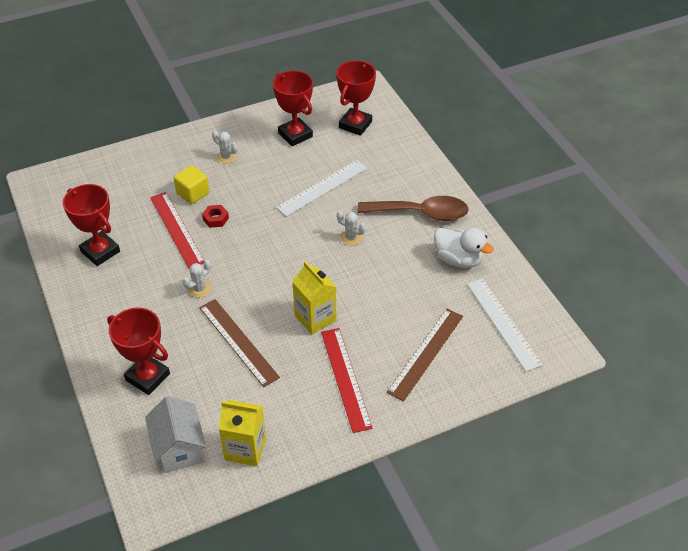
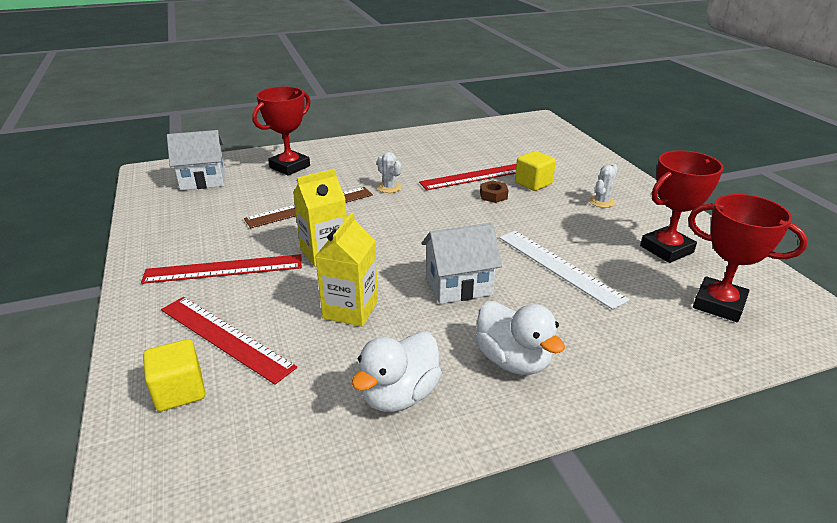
camera: 95 degrees right, 15 degrees down
(100, 251) = (448, 145): red trophy -> none
(216, 219) = (493, 195): red nut -> brown nut
(245, 449) = (178, 209): yellow carton -> yellow carton (350, 309)
(351, 237) = (459, 286): white cactus -> white house
(421, 213) = (513, 360): brown spoon -> white duck
(426, 353) = (225, 337): brown ruler -> red ruler
(478, 361) = (179, 391): none -> yellow cube
(503, 323) = (239, 435): white ruler -> none

